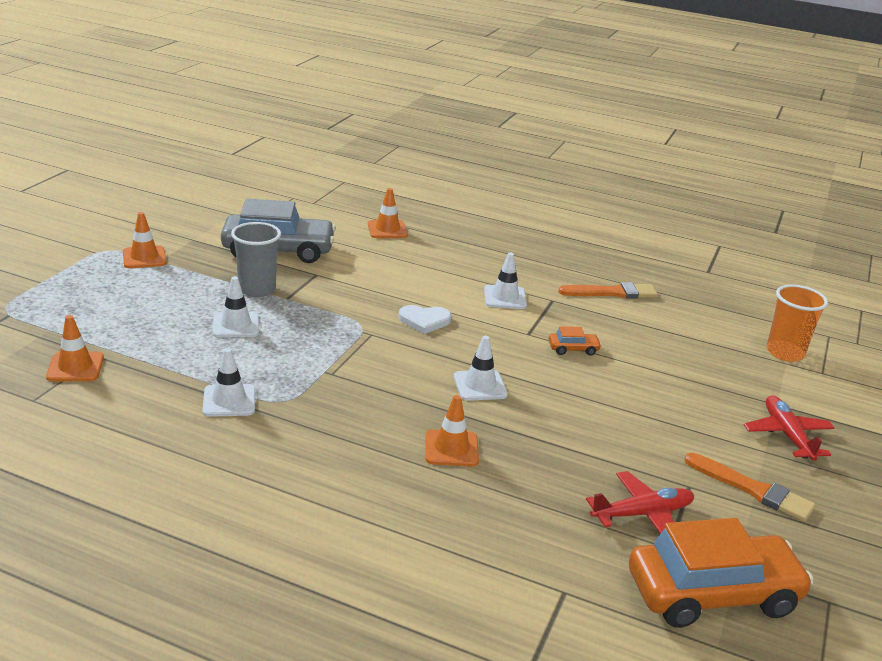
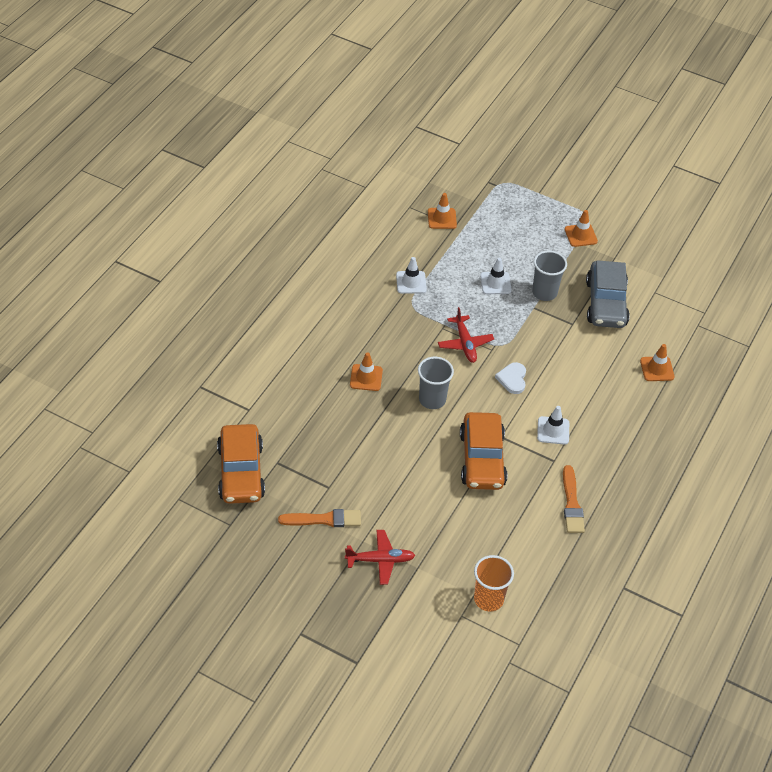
camera: 95 degrees right, 20 degrees up
(480, 386) = (432, 399): white traffic cone -> grey cup
(573, 349) = (482, 459): orange car -> orange car, size x2.45
(642, 514) = (305, 457): red plane -> red plane (465, 343)
(752, 489) = (324, 519): orange brush -> orange brush turned 135 degrees counterclockwise

